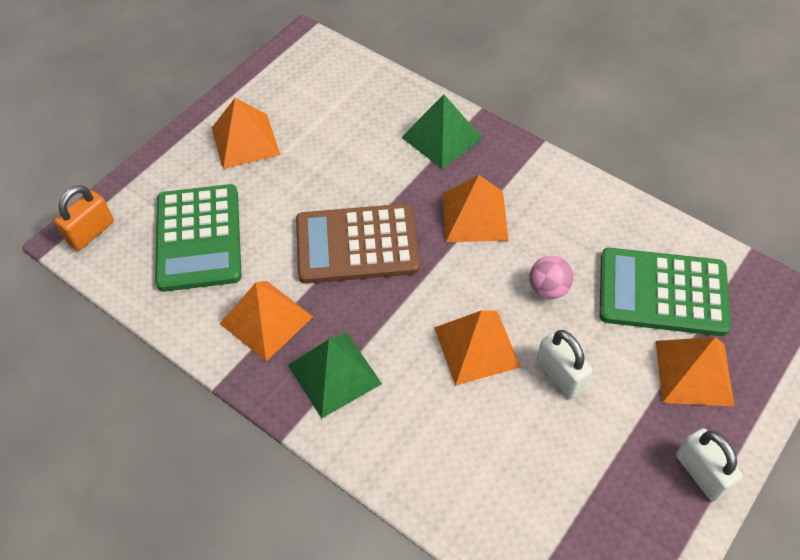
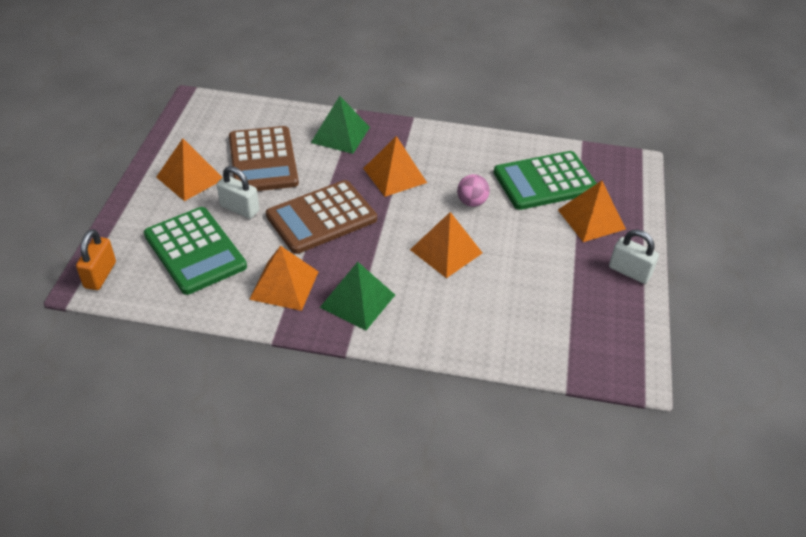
camera: 30 degrees left, 10 degrees down
(335, 144) = (263, 160): none -> brown calculator
(560, 375) = (511, 248): white padlock -> white padlock (239, 208)

